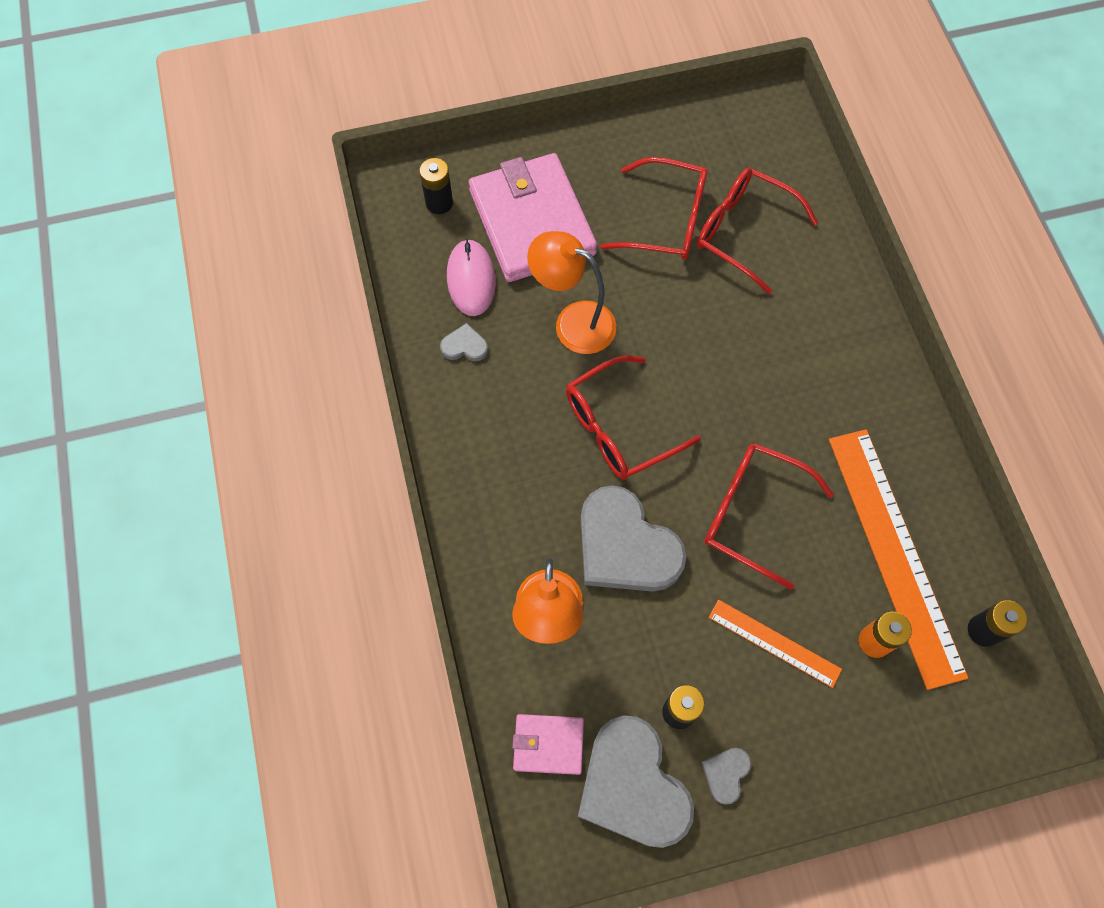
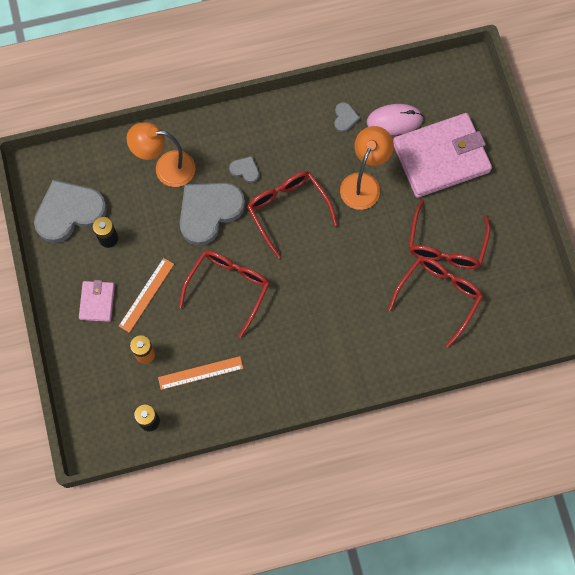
camera: 90 degrees right, 5 degrees up
(439, 203) = (454, 99): black battery -> none
(548, 744) = (94, 168): pink wallet -> pink wallet (97, 302)
(726, 774) = (72, 262): grey heart -> grey heart (245, 170)
(894, 553) = (200, 373): orange ruler -> orange ruler, size x0.50

